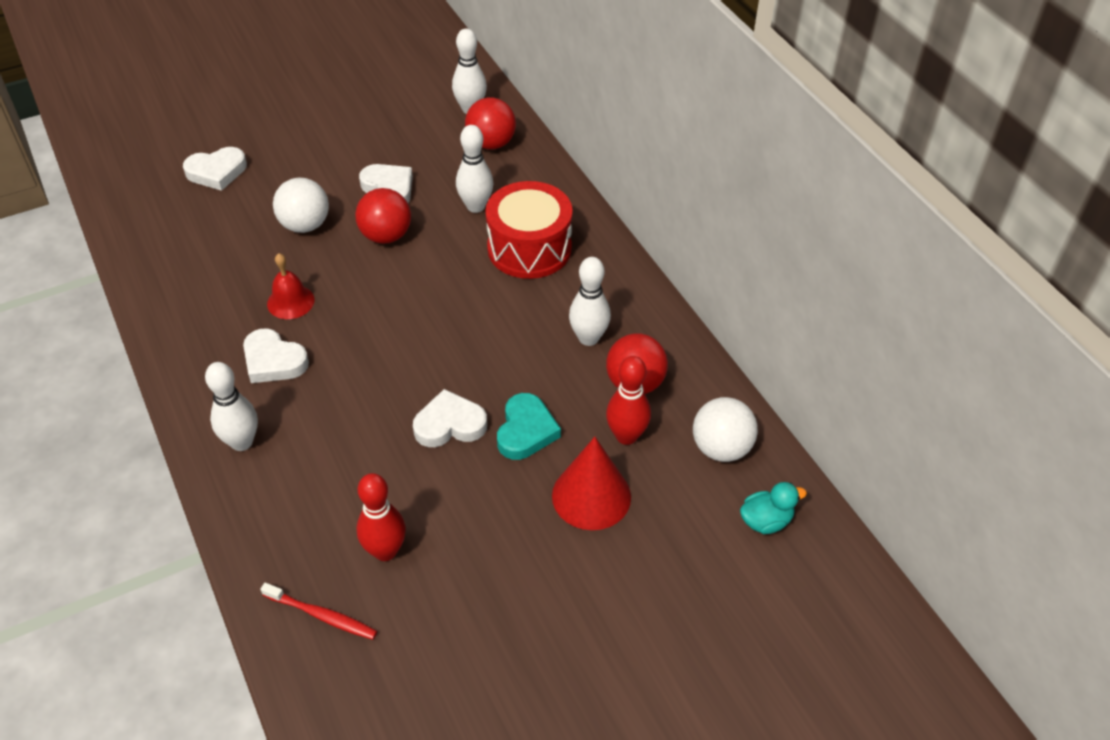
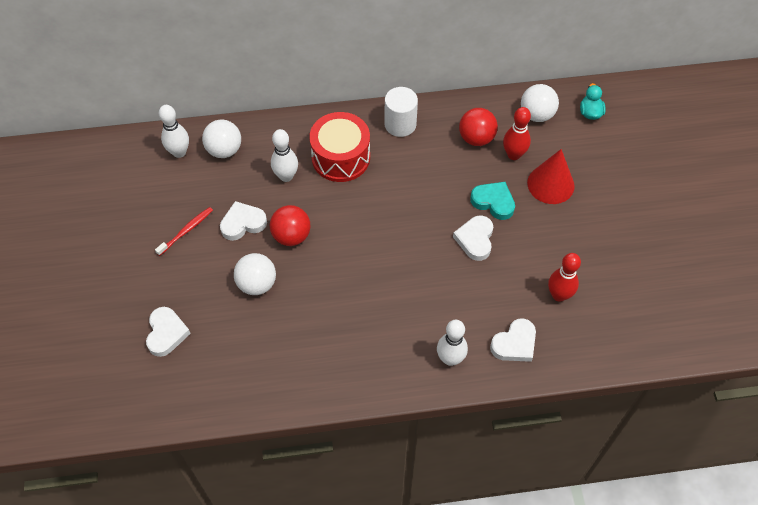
camera: 70 degrees left, 10 degrees up
(273, 361) = (385, 328): white heart -> white heart (514, 344)
(290, 301) = (332, 307): red bell -> none
(322, 616) = (595, 336): red toothbrush -> red toothbrush (186, 230)
(491, 143) = (224, 150): red ball -> white ball
(588, 338) = (432, 150): white bowling pin -> none
(616, 293) = (400, 124): none -> white cylinder

